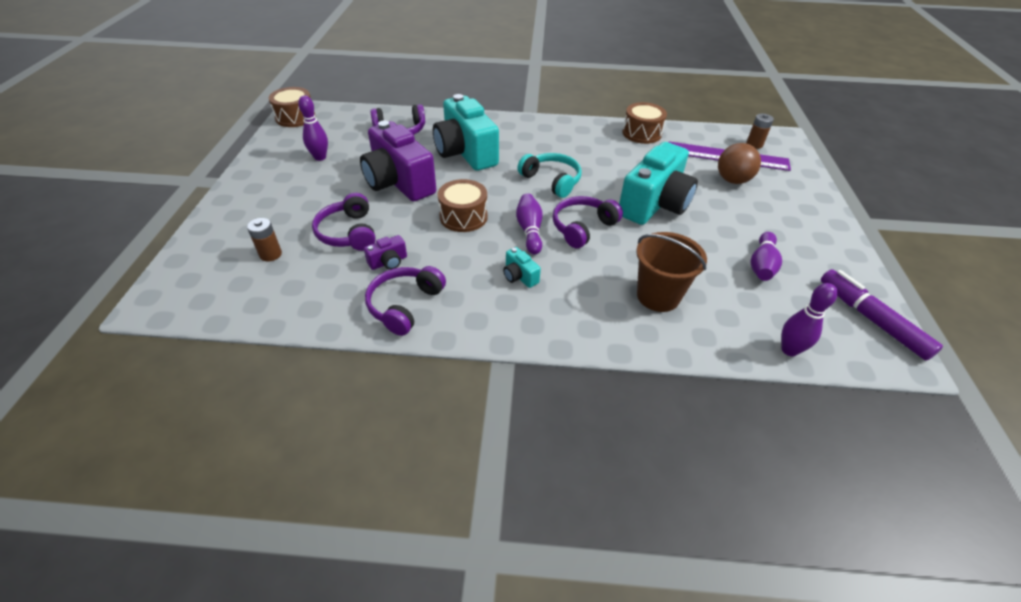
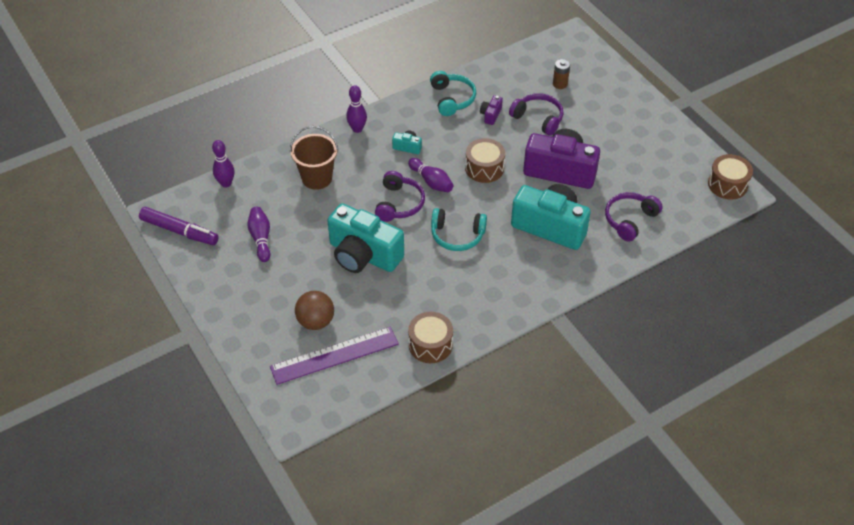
camera: 145 degrees right, 5 degrees up
(320, 157) = (644, 159): purple bowling pin -> purple bowling pin (357, 129)
(404, 305) = (452, 99): purple headphones -> turquoise headphones
(654, 204) = (363, 255): turquoise camera -> turquoise camera turned 60 degrees counterclockwise
(754, 144) = (316, 392): brown battery -> none

